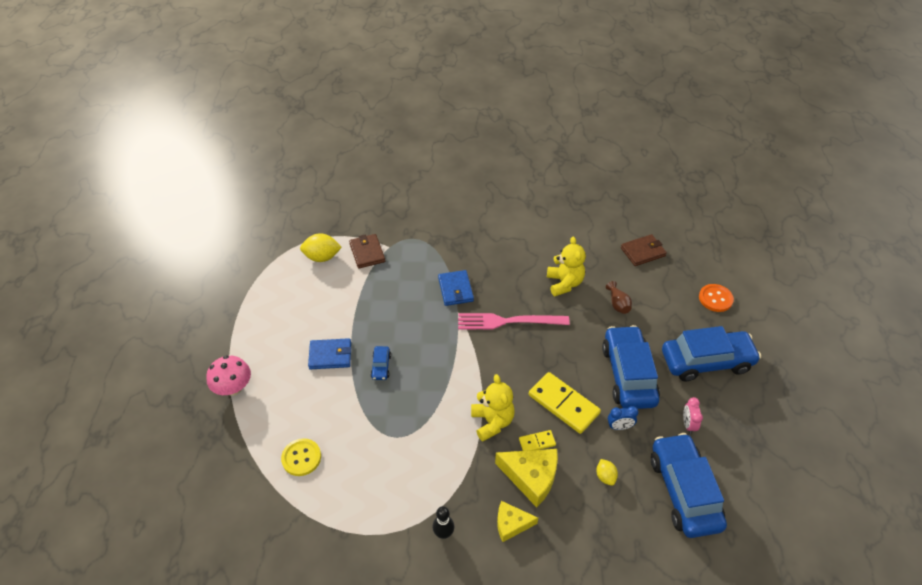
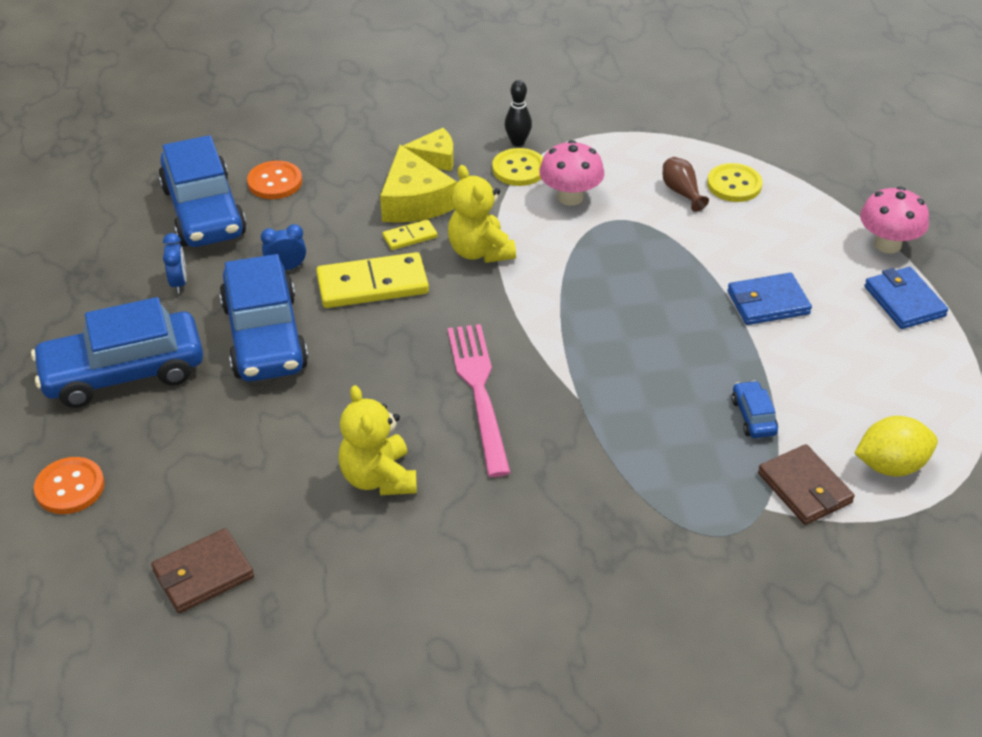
camera: 170 degrees right, 5 degrees down
(381, 366) = (677, 298): blue car -> blue car (753, 416)
(420, 463) = (570, 197): none -> pink mushroom
(449, 500) = (519, 169): none -> yellow button
(455, 289) = (594, 437): blue wallet -> blue wallet (904, 301)
(508, 321) = (479, 392): pink fork -> pink fork turned 90 degrees counterclockwise
(531, 477) = (414, 201): yellow cheese -> yellow cheese turned 120 degrees counterclockwise
(563, 404) = (372, 285): yellow domino -> yellow domino turned 45 degrees counterclockwise
(605, 476) = (311, 213): yellow lemon -> none
(618, 304) = (271, 451): brown vase -> brown vase (681, 192)
(634, 516) = (275, 182): none -> orange button
(688, 424) = (179, 283): pink clock -> blue clock

